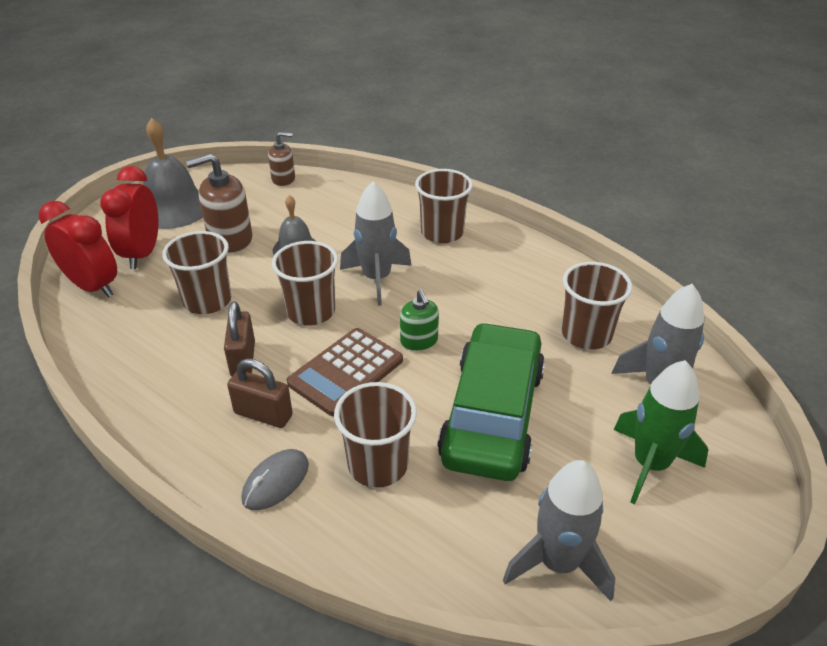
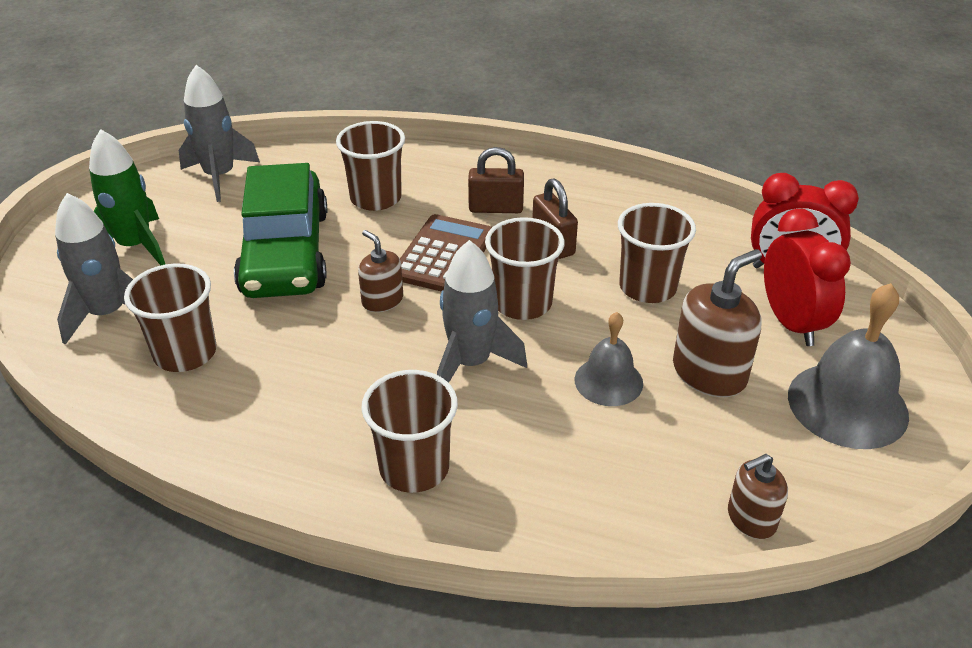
camera: 160 degrees right, 0 degrees up
(276, 482) = (451, 173): grey mouse -> none
(419, 341) = (382, 300): green soap dispenser -> brown soap dispenser

